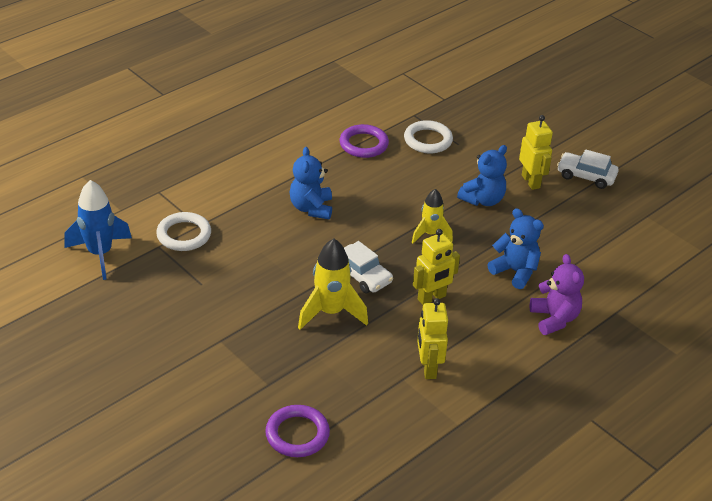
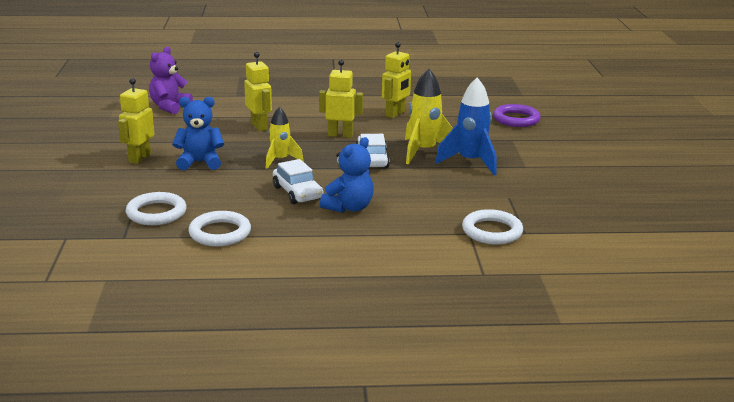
camera: 140 degrees left, 15 degrees down
(100, 254) = (588, 246): blue rocket -> blue rocket (470, 162)
(363, 144) = (220, 233): purple ring -> white ring
(515, 271) = (259, 126): blue teddy bear -> yellow robot
(554, 319) = (279, 104): purple teddy bear -> purple teddy bear (169, 107)
(586, 176) = (93, 146): white car -> white car (297, 193)

